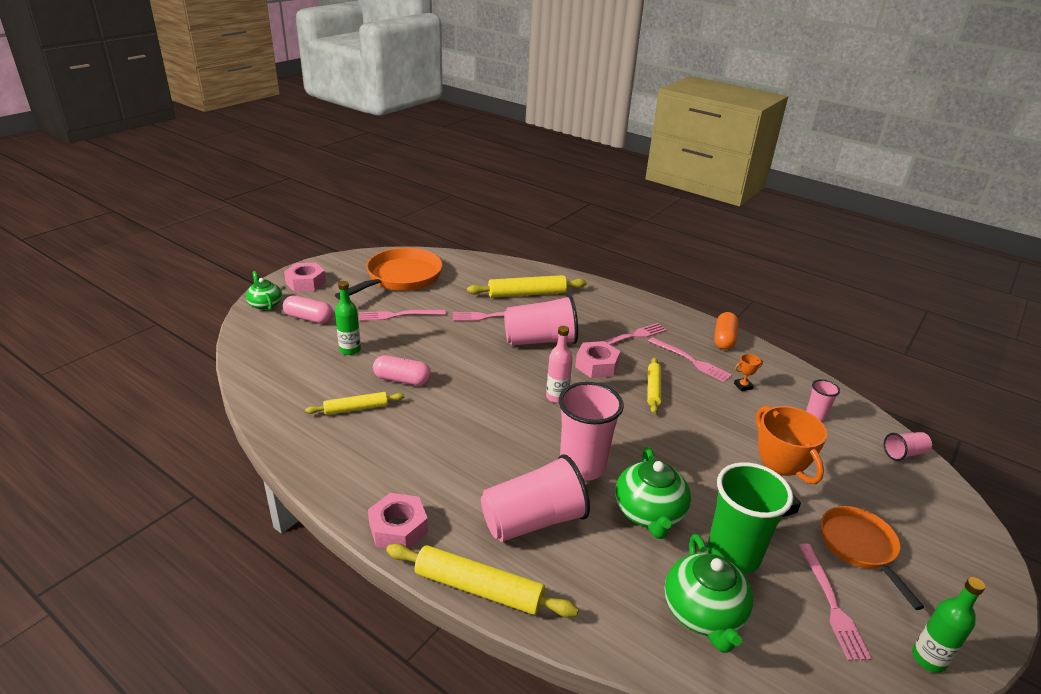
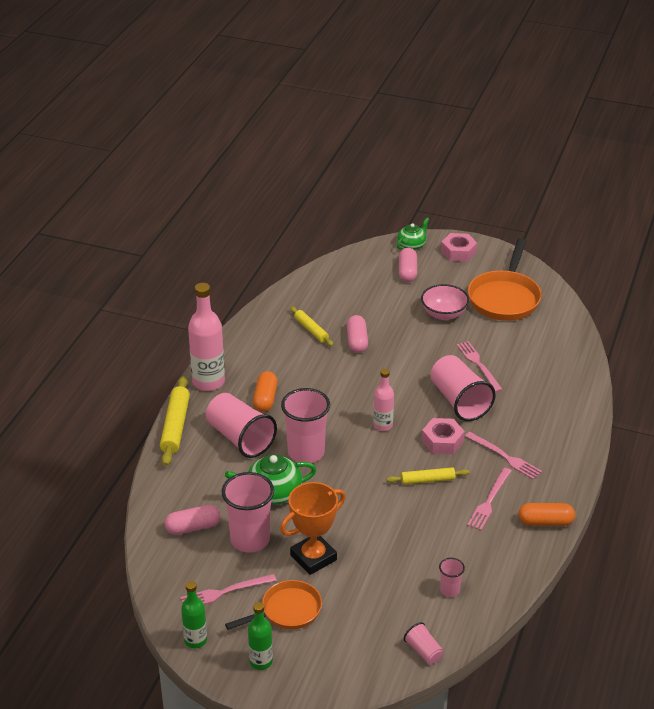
camera: 75 degrees right, 5 degrees up
(350, 350) = (379, 305): green bottle -> green bottle (261, 661)
(398, 315) = (444, 314): pink fork -> pink bowl
(398, 528) = (208, 382): pink nut -> pink bottle
(400, 278) = (504, 298): orange pan -> orange pan turned 90 degrees clockwise
(465, 478) = (265, 399): none -> orange capsule
(527, 294) = (535, 378): yellow rolling pin -> none
(703, 613) = (193, 527): green teapot -> pink capsule
(733, 555) = (250, 540): green cup -> pink cup
(743, 386) = (468, 539): orange trophy -> none

